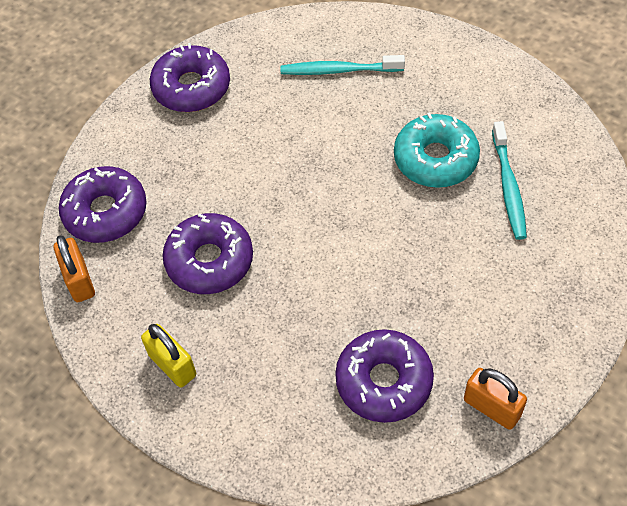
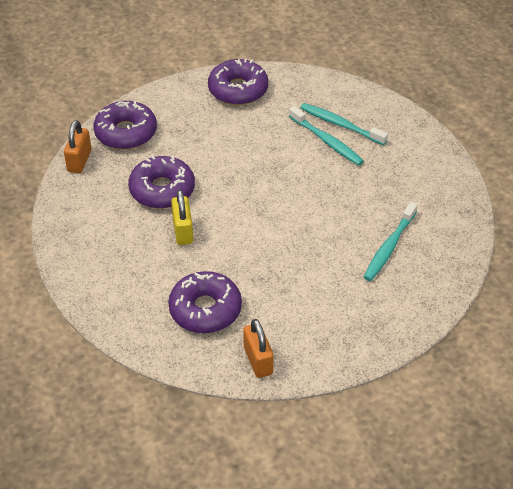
camera: 30 degrees right, 10 degrees down
(172, 365) = (91, 232): yellow padlock -> yellow padlock (183, 231)
(341, 98) = (327, 141): none -> turquoise toothbrush
(435, 159) = (355, 206): turquoise donut -> none

